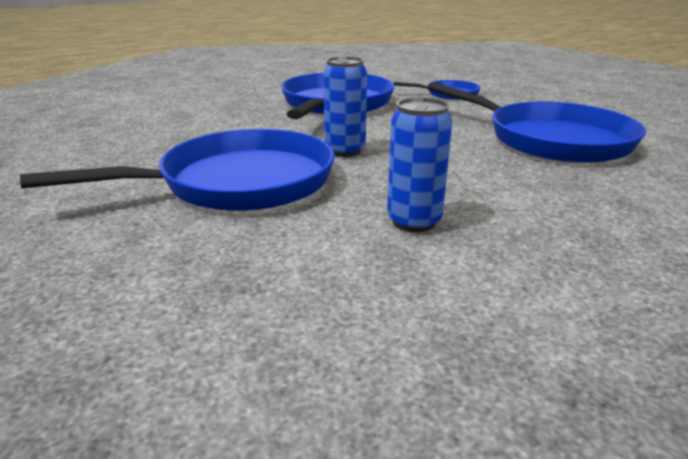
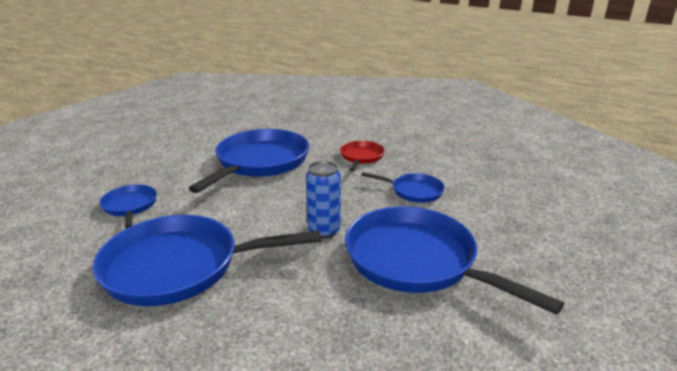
camera: 110 degrees left, 0 degrees up
(414, 222) = (414, 191): blue can -> blue pan
(573, 205) = (361, 157): none -> red pan

